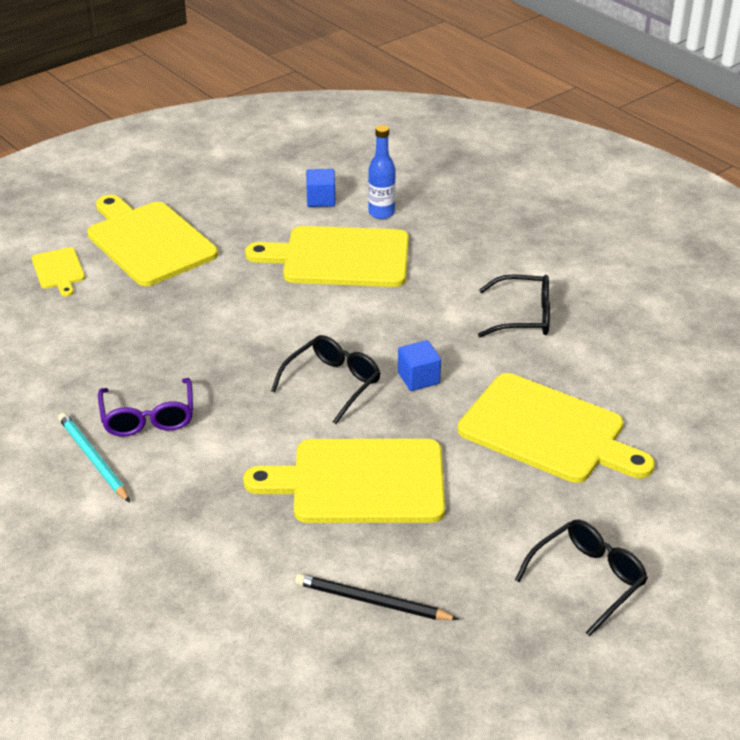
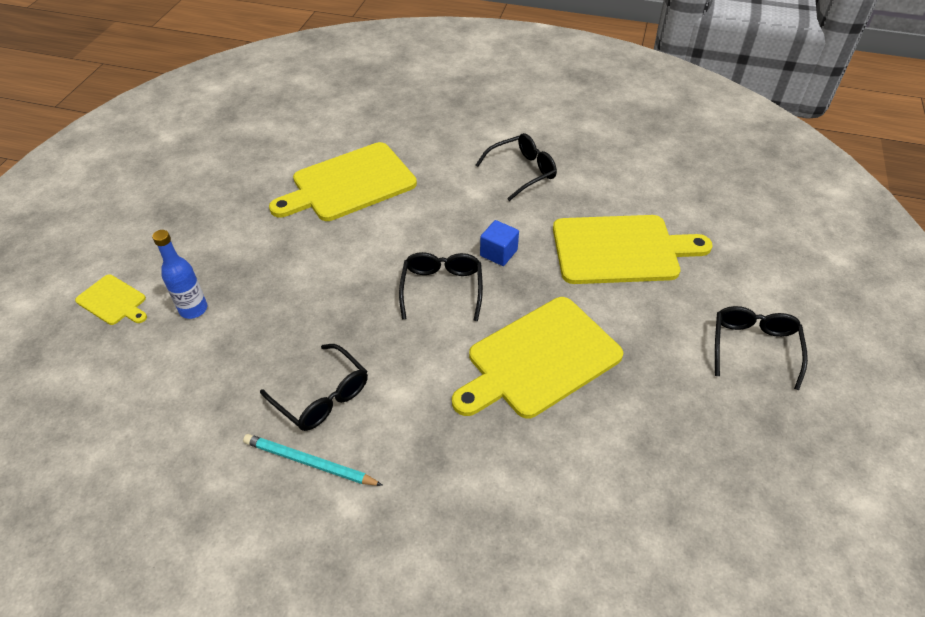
camera: 35 degrees left, 10 degrees up
(148, 418) = (322, 397): purple glasses -> black glasses
(149, 241) = (175, 238): yellow cutting board -> none
(321, 199) = (290, 143): blue cube -> none
(372, 601) = (643, 454): black pencil -> none
(381, 213) = (347, 135): blue bottle -> blue bottle (193, 309)

